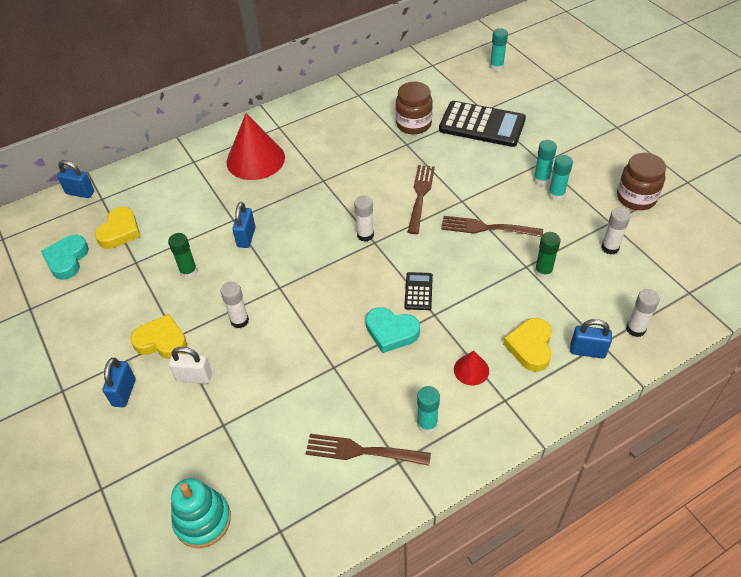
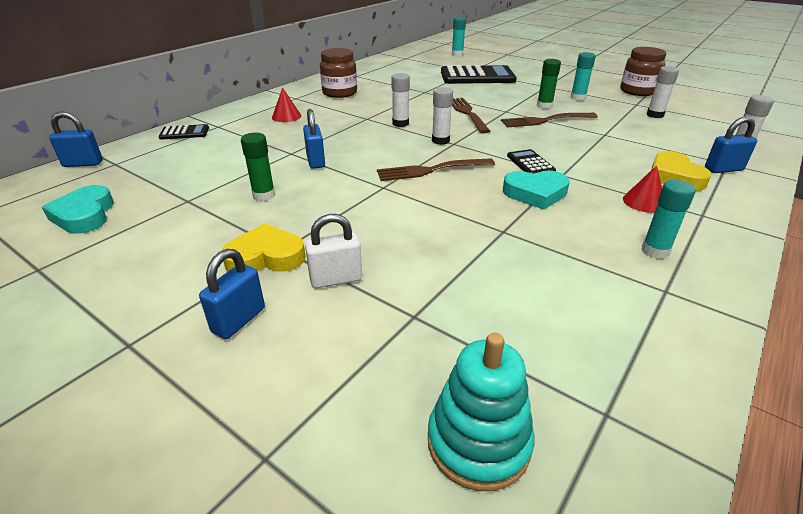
camera: 25 degrees left, 15 degrees down
(120, 231) = (152, 182): yellow heart -> none
(124, 392) = (239, 320): blue padlock -> blue padlock turned 45 degrees clockwise
(164, 166) = (184, 133): none -> black calculator
(239, 321) = (358, 219): white glue stick -> white glue stick (400, 123)
(255, 159) = (286, 116): red cone -> red cone, size x0.47
(363, 451) = (616, 292): brown fork -> brown fork (432, 170)
(413, 124) = (420, 82): brown jar -> brown jar (340, 93)
(541, 179) = (556, 93): turquoise glue stick -> none
(543, 272) = (623, 134): green glue stick -> green glue stick (544, 106)

